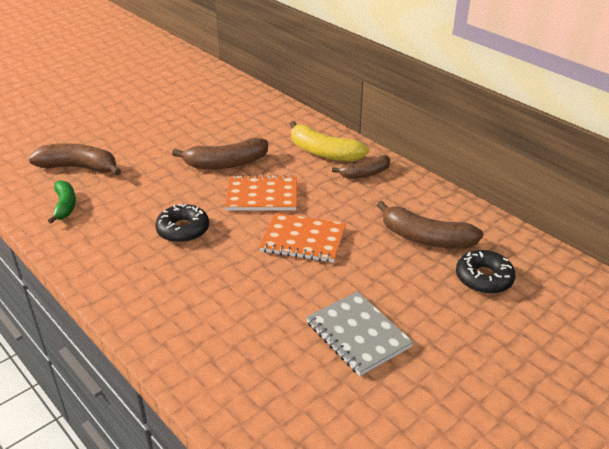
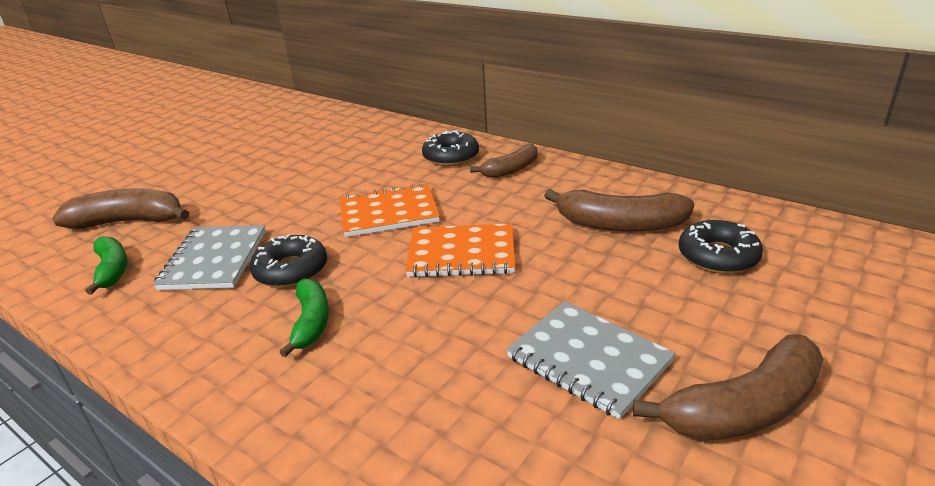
camera: 10 degrees left, 5 degrees down
(133, 211) = (214, 260): none -> grey notebook
(188, 272) = (311, 322): none -> green banana
(225, 164) = (330, 186): brown banana -> brown banana (743, 408)
(323, 152) = (451, 156): yellow banana -> black donut

